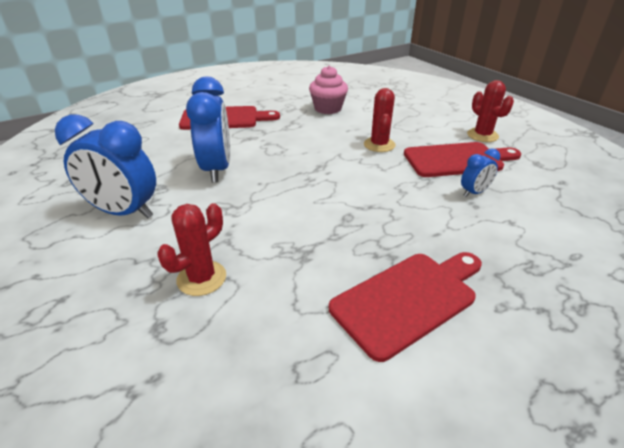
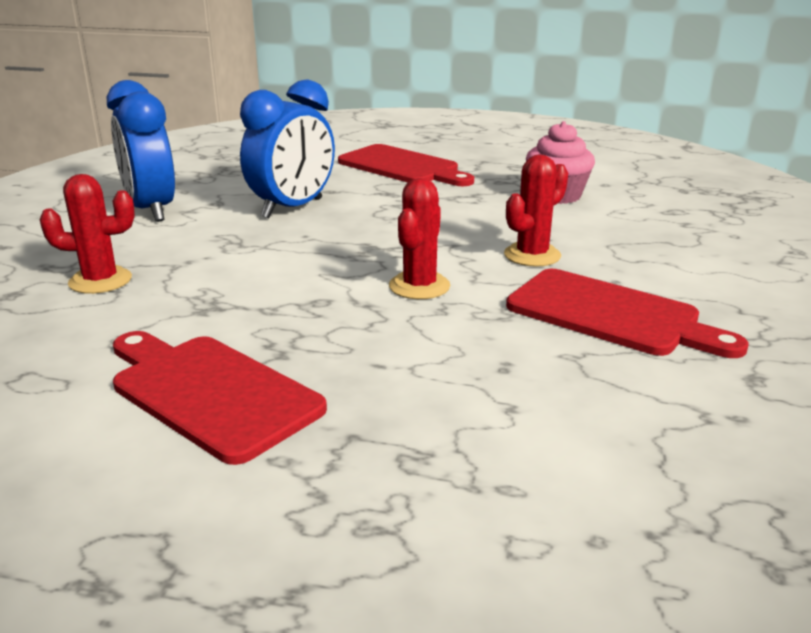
camera: 45 degrees right, 10 degrees down
(408, 299) = (210, 392): red cutting board -> red cutting board turned 150 degrees counterclockwise
(474, 193) = (538, 356): blue clock -> none
(482, 135) = (740, 307): red cactus -> red cactus (419, 286)

